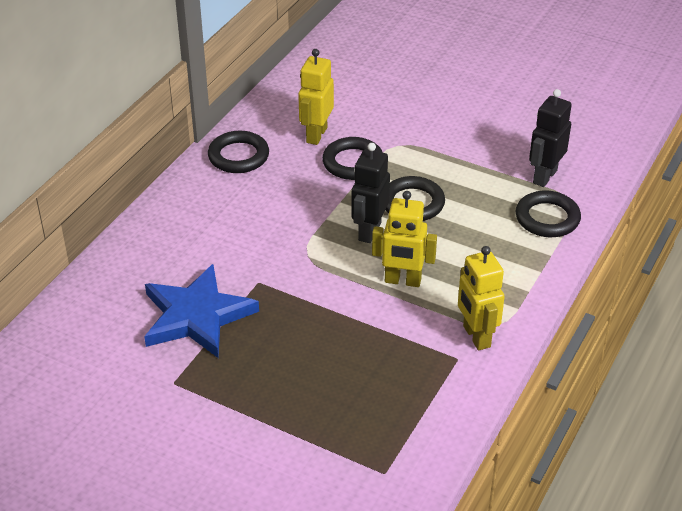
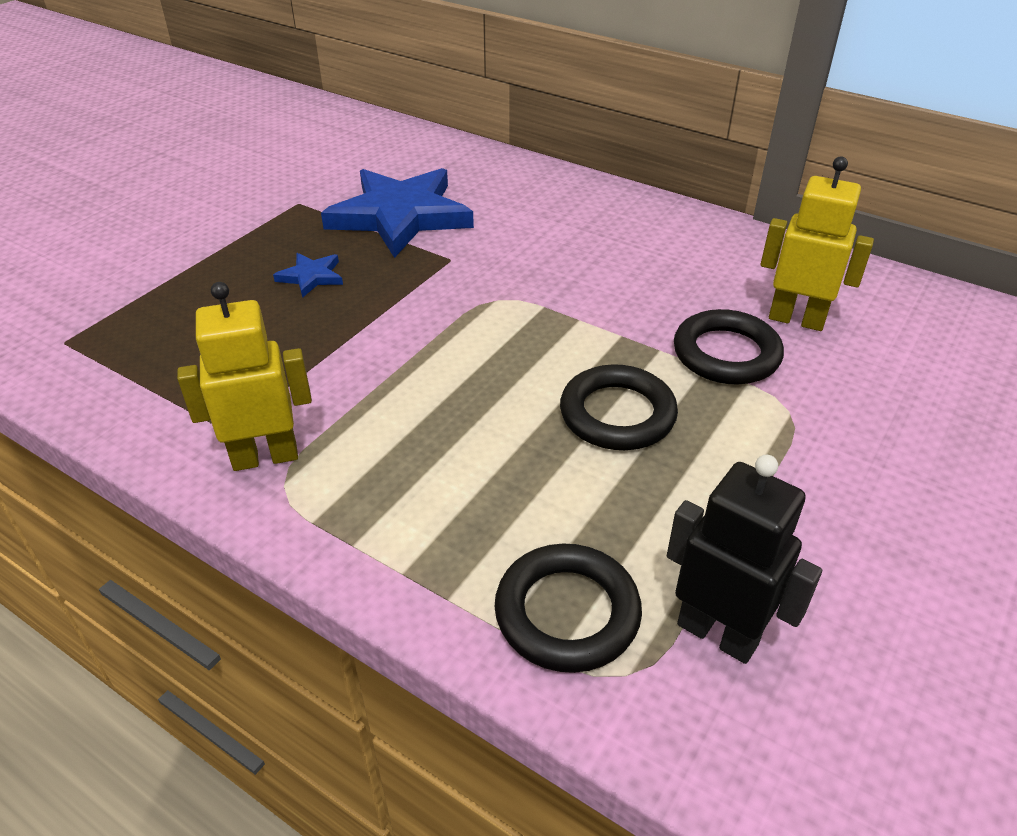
camera: 95 degrees right, 0 degrees up
(238, 156) = (725, 248): black ring -> none
(287, 352) = (311, 277): none -> blue star
(369, 231) = (545, 360): black robot -> none
(402, 281) = (420, 386): yellow robot -> none

